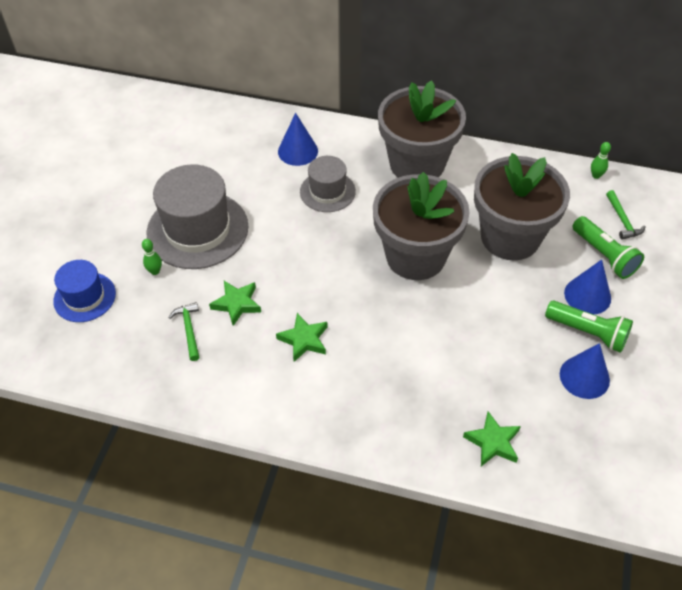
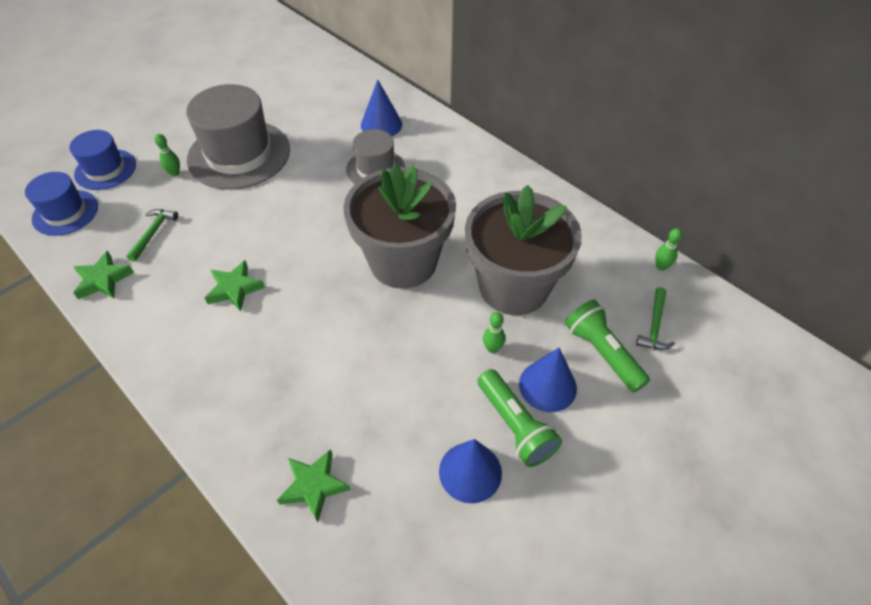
camera: 30 degrees right, 0 degrees up
(87, 351) = (65, 212): none -> blue hat
(237, 304) = (210, 230): green star -> green star (103, 280)
(417, 164) = (480, 179): grey flower pot -> none
(532, 288) = (492, 348): none -> green bowling pin
(604, 255) = (602, 353): green flashlight -> green flashlight turned 150 degrees clockwise

